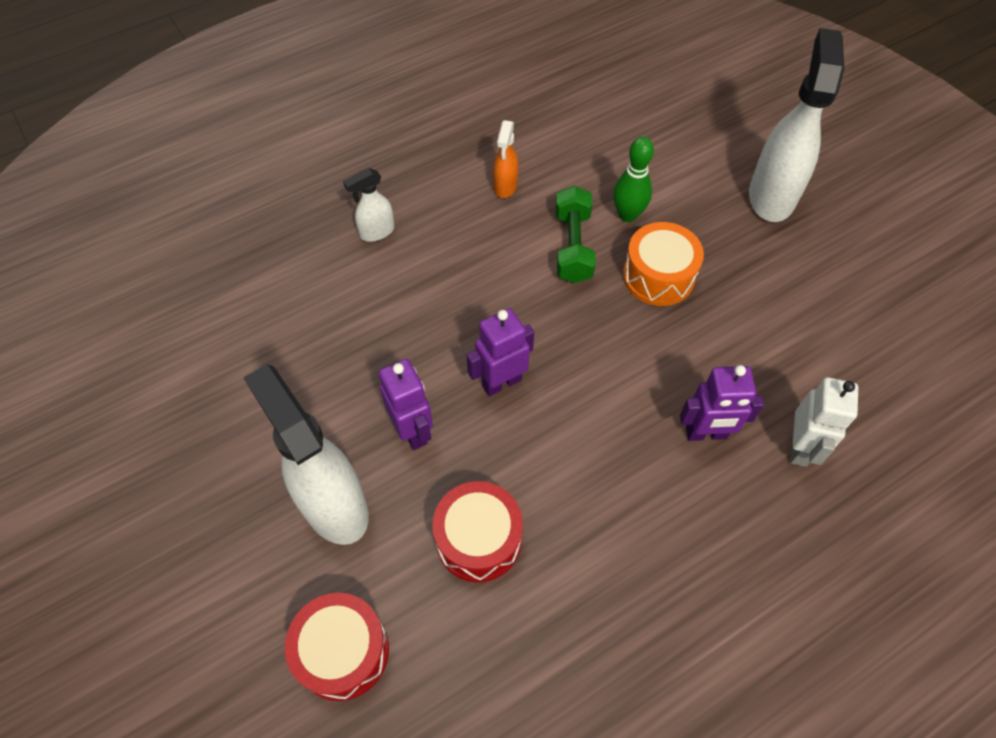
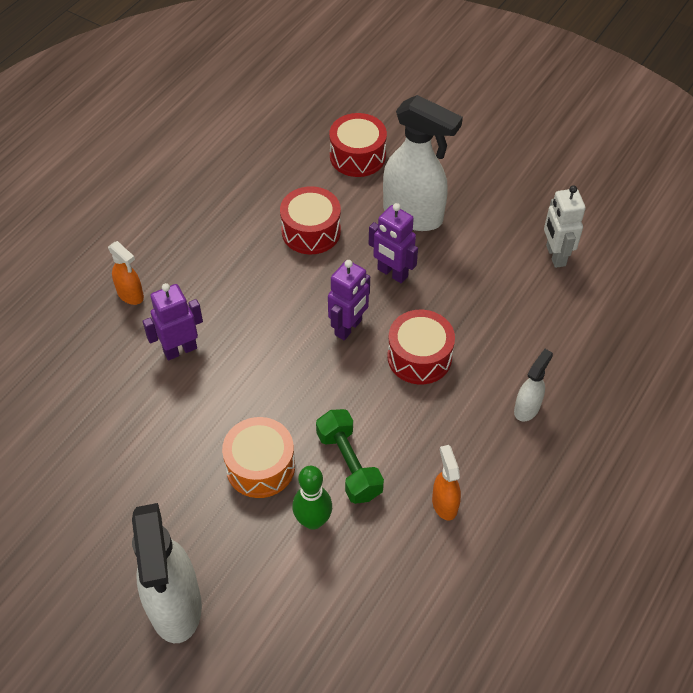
camera: 155 degrees right, 5 degrees down
(445, 319) = (419, 357): none -> red drum
(751, 539) = (131, 295): none -> orange spray bottle
(800, 447) = (106, 366): white robot -> white robot (555, 255)

